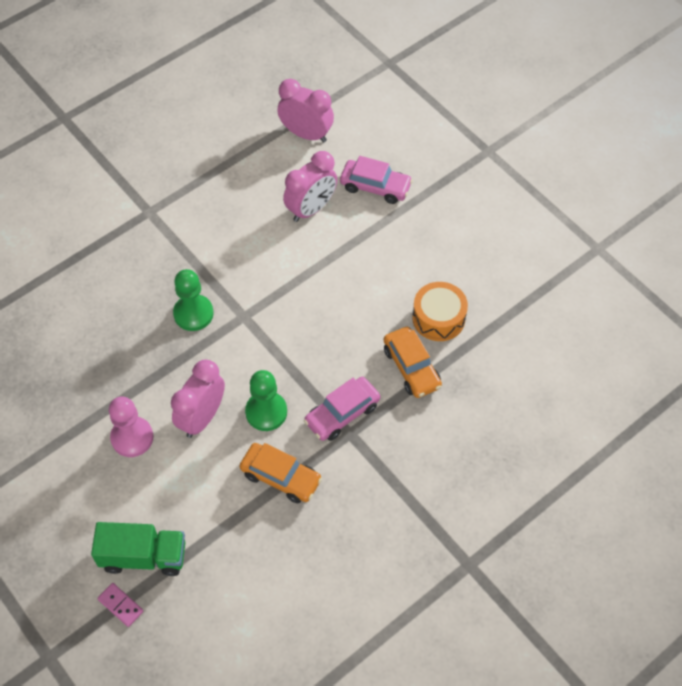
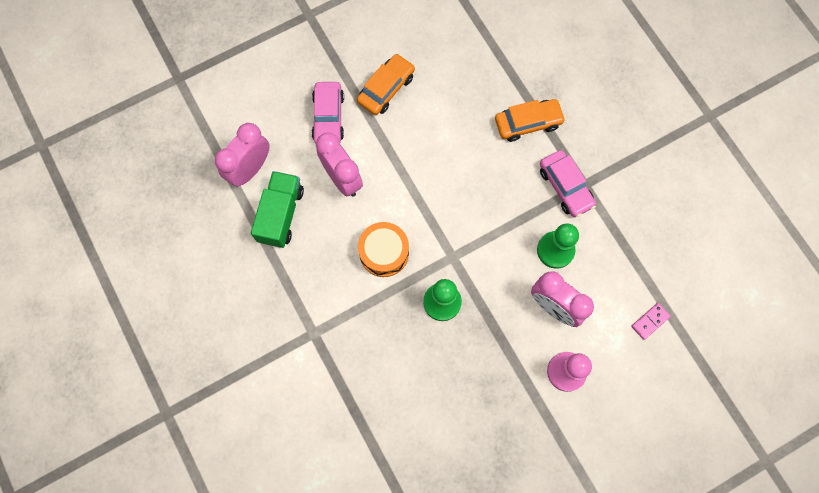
camera: 80 degrees left, 15 degrees up
(121, 605) = (725, 395): pink domino -> pink domino (650, 321)
(143, 556) = (682, 371): green truck -> green truck (281, 215)
(281, 477) = (619, 246): orange car -> orange car (386, 89)
(375, 187) = (328, 117): pink car -> pink car turned 150 degrees clockwise
(438, 318) = (482, 92): orange drum -> orange drum (384, 253)

